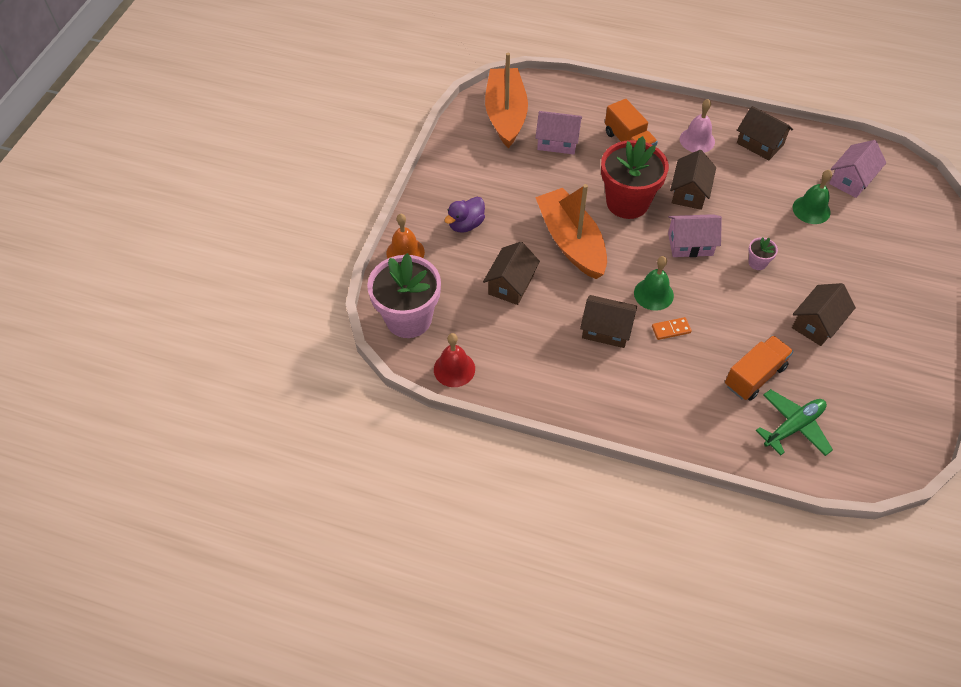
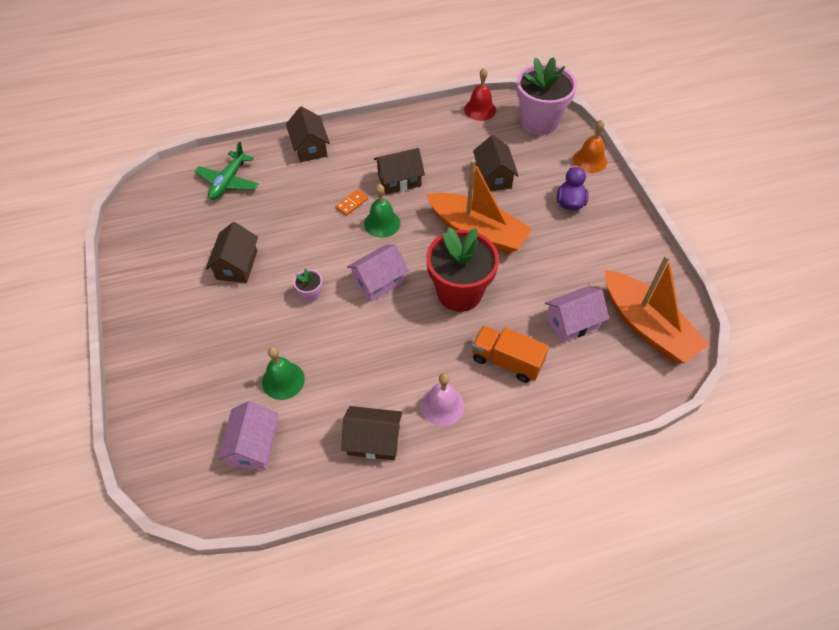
camera: 145 degrees right, 0 degrees up
(689, 192) = (411, 335): brown house -> brown house (310, 147)
(754, 376) = (271, 201): orange truck -> none

